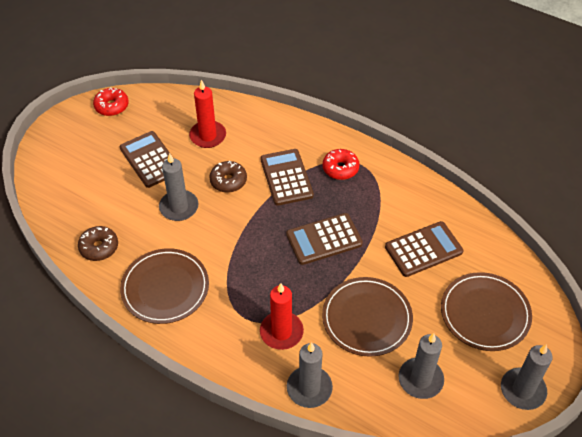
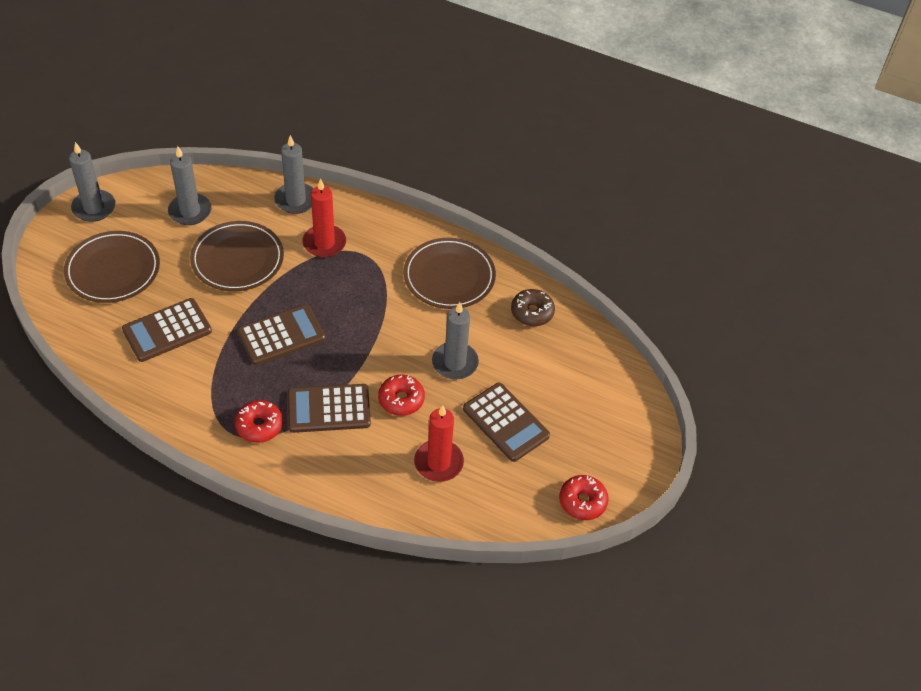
camera: 170 degrees right, 0 degrees up
(228, 181) = (401, 400): brown donut -> red donut
(286, 177) = (329, 409): brown calculator -> brown calculator turned 105 degrees clockwise

